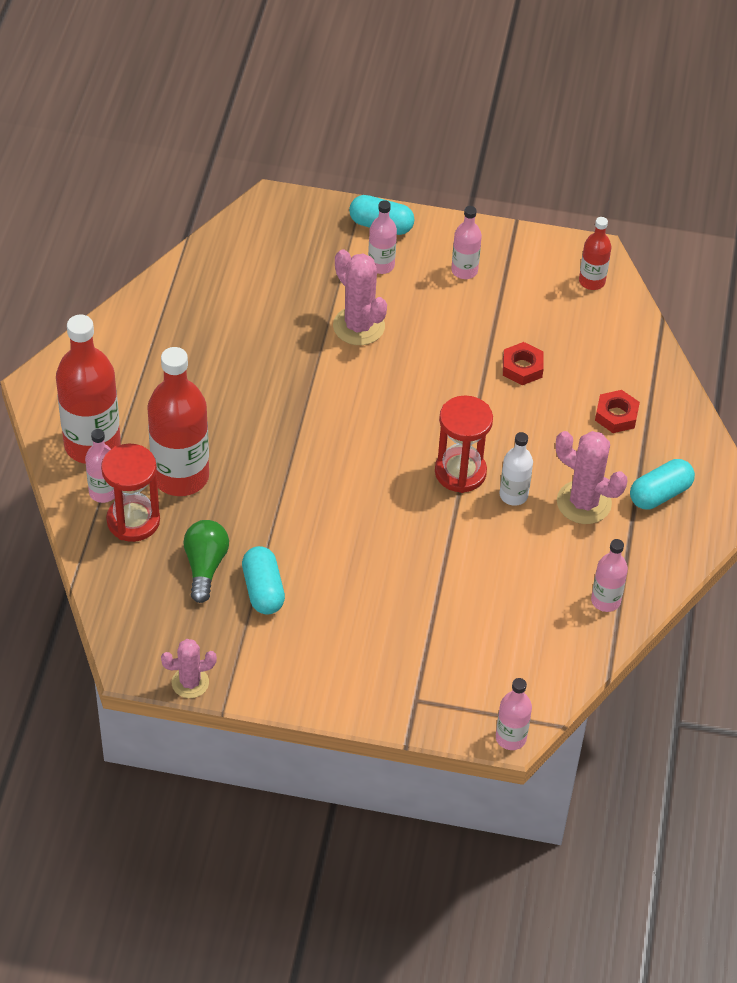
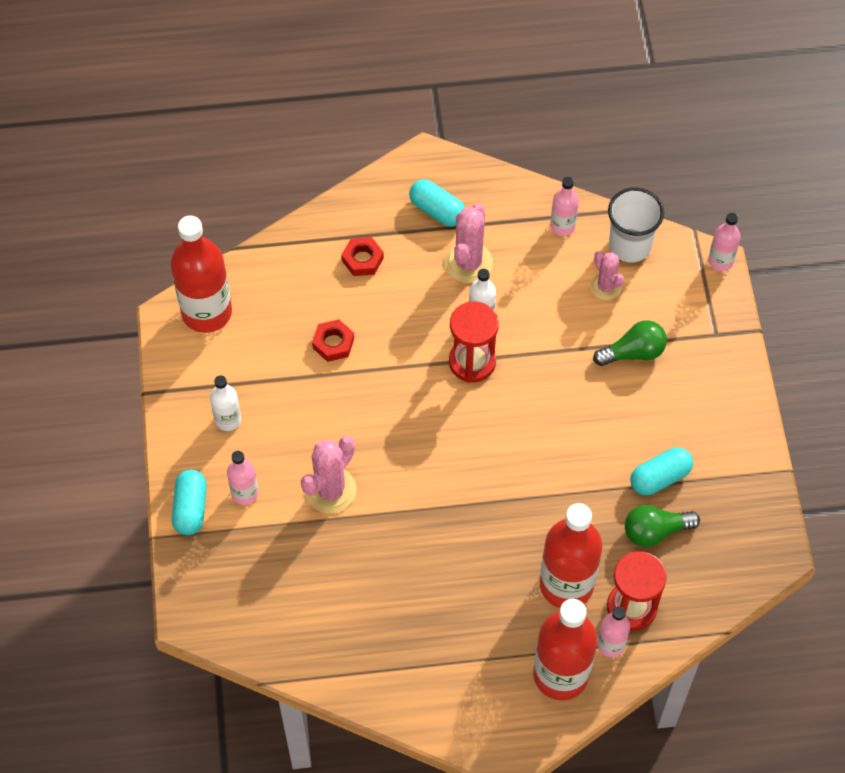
camera: 105 degrees left, 10 degrees up
(190, 683) = (775, 503): pink cactus -> pink cactus (605, 287)
(420, 615) = (633, 352): none -> green light bulb
(464, 270) = (228, 420): pink bottle -> white bottle
(560, 656) = (629, 245): none -> white cup
(592, 281) = (207, 312): red bottle -> red bottle, size x1.97

